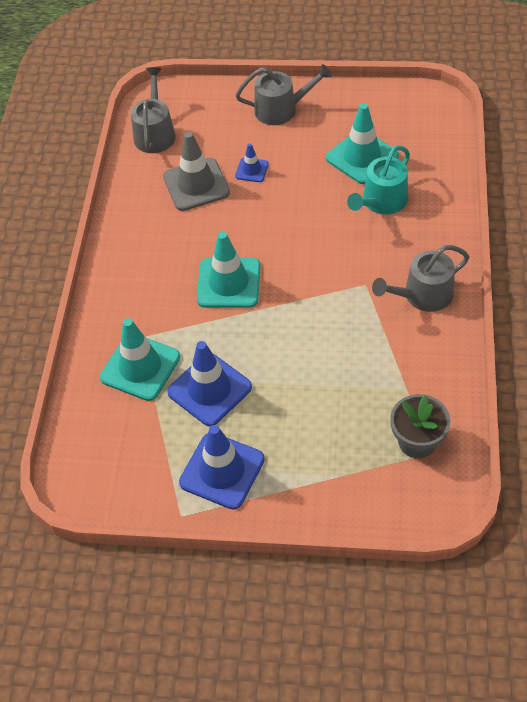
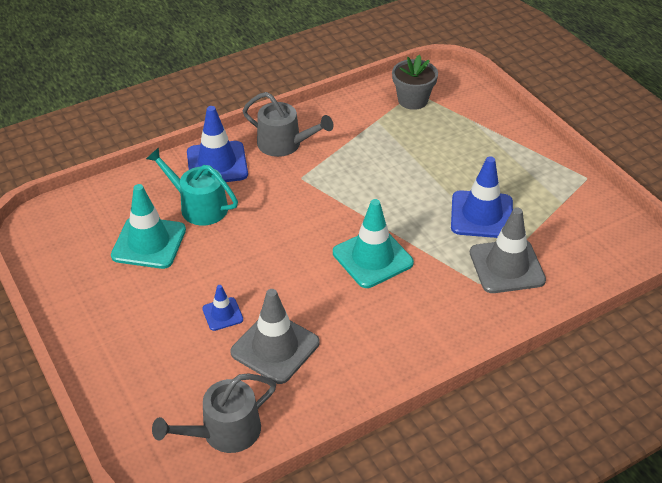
camera: 130 degrees left, 10 degrees down
(140, 367) = (506, 266): turquoise traffic cone -> grey traffic cone
(222, 471) = (534, 175): blue traffic cone -> blue traffic cone (217, 163)
(281, 109) = (114, 337): grey watering can -> none
(382, 201) = (199, 206): turquoise watering can -> turquoise watering can turned 150 degrees counterclockwise

